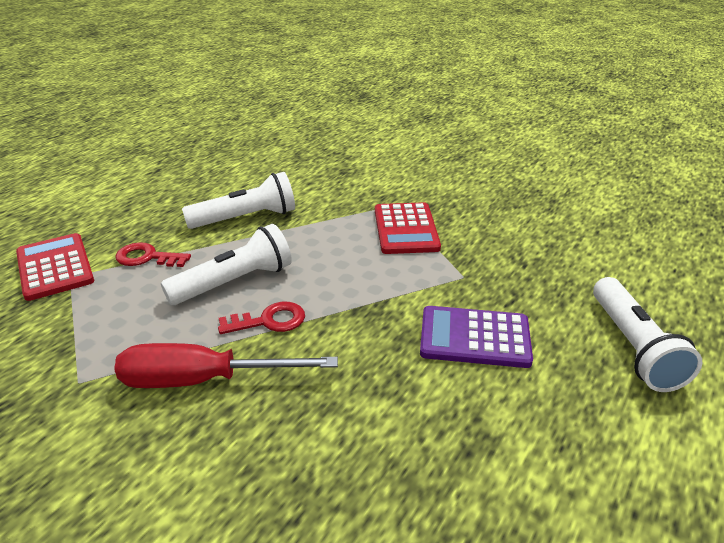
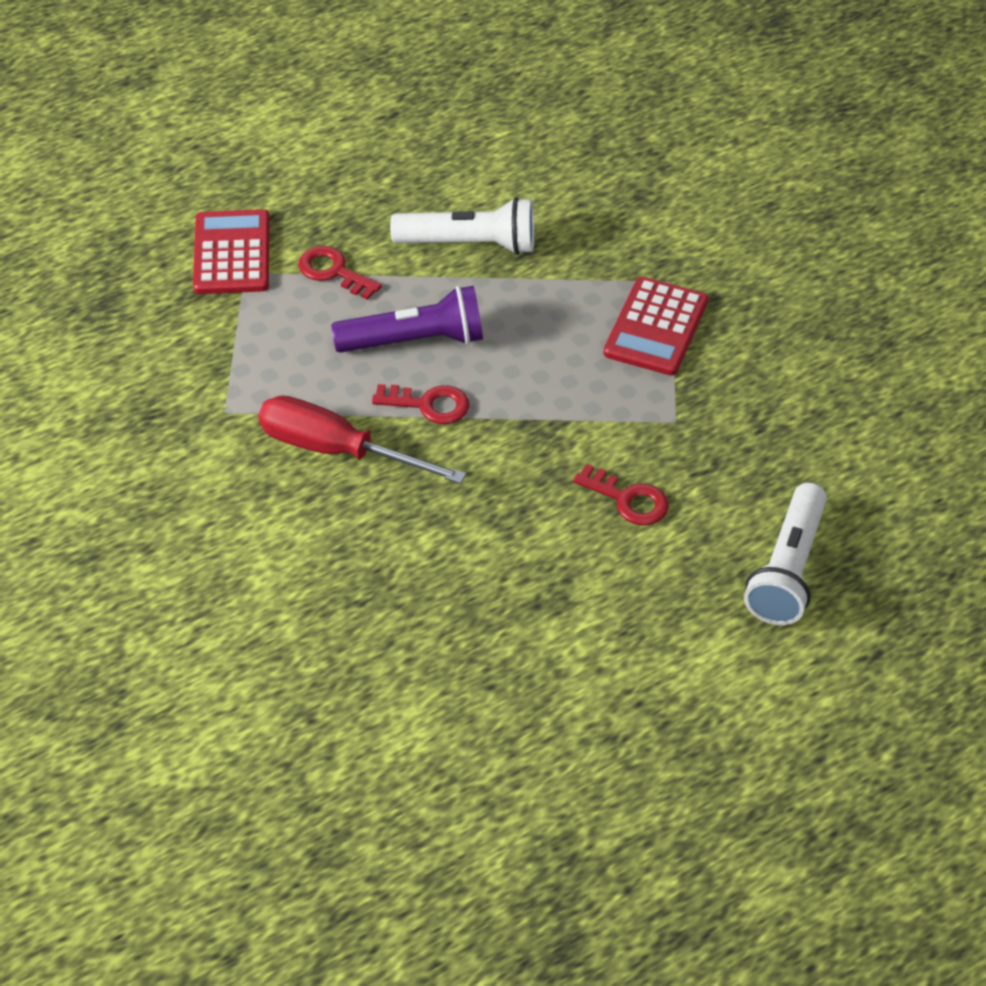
camera: 25 degrees right, 15 degrees up
(234, 282) = (415, 340): white flashlight -> purple flashlight
(474, 338) = (628, 500): purple calculator -> red key

